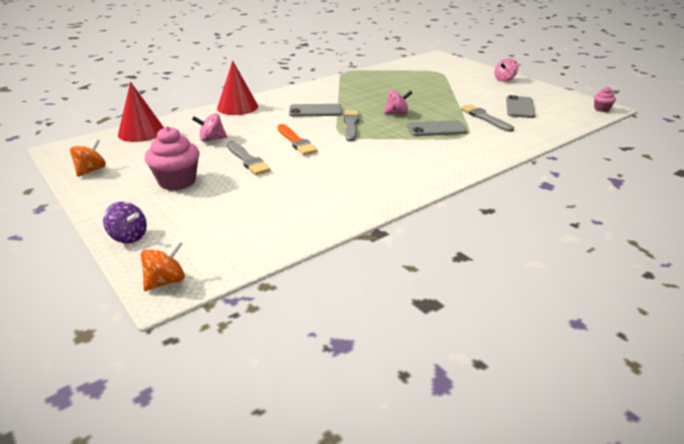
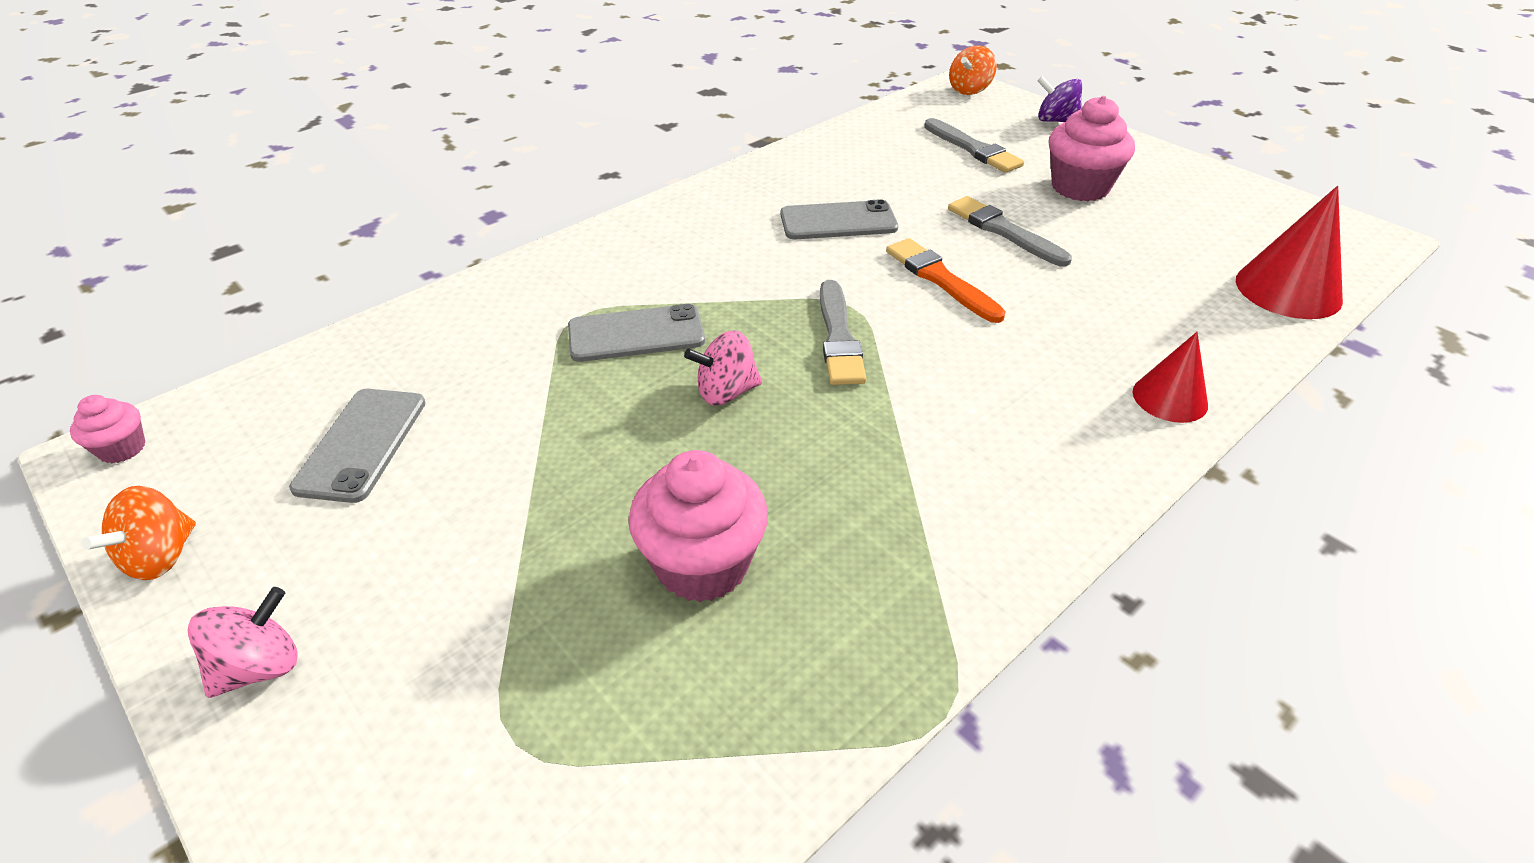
camera: 175 degrees right, 10 degrees up
(91, 170) = (1241, 199): orange spinning top -> orange spinning top (161, 557)
(211, 139) = (1117, 276): pink spinning top -> none
(237, 107) = (1170, 398): red cone -> red cone, size x0.63
(315, 111) = (948, 392): grey phone -> grey phone (838, 221)
(401, 87) = (702, 565): none -> pink cupcake
(485, 118) = (496, 384): grey brush -> grey brush (973, 149)

